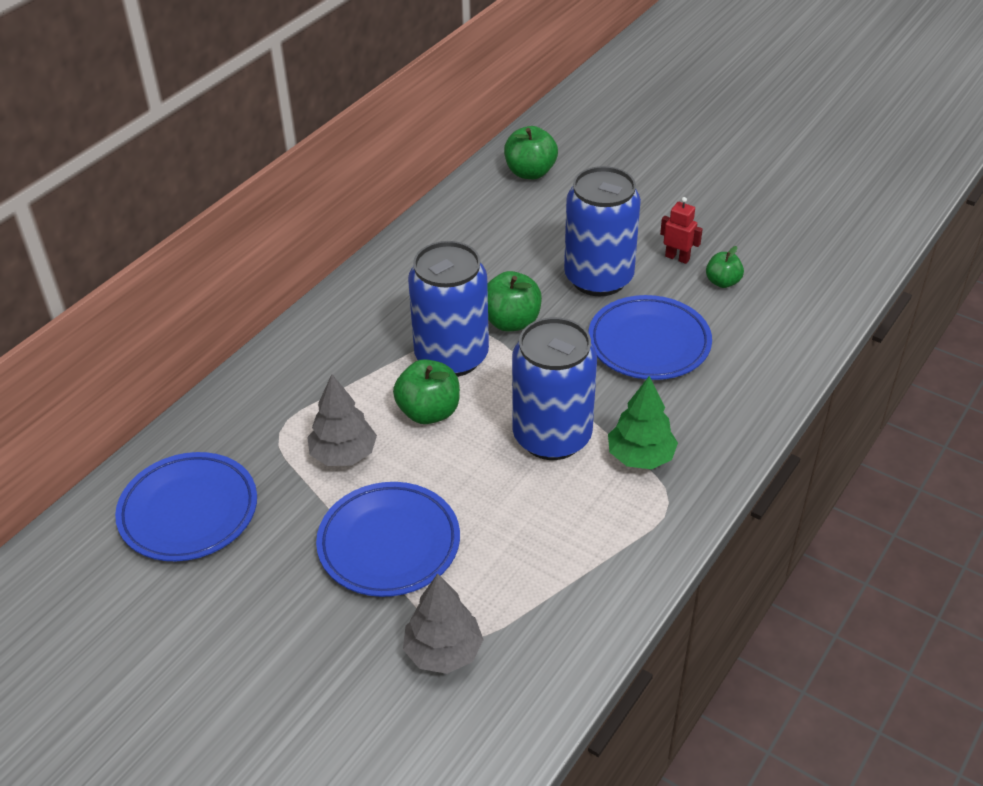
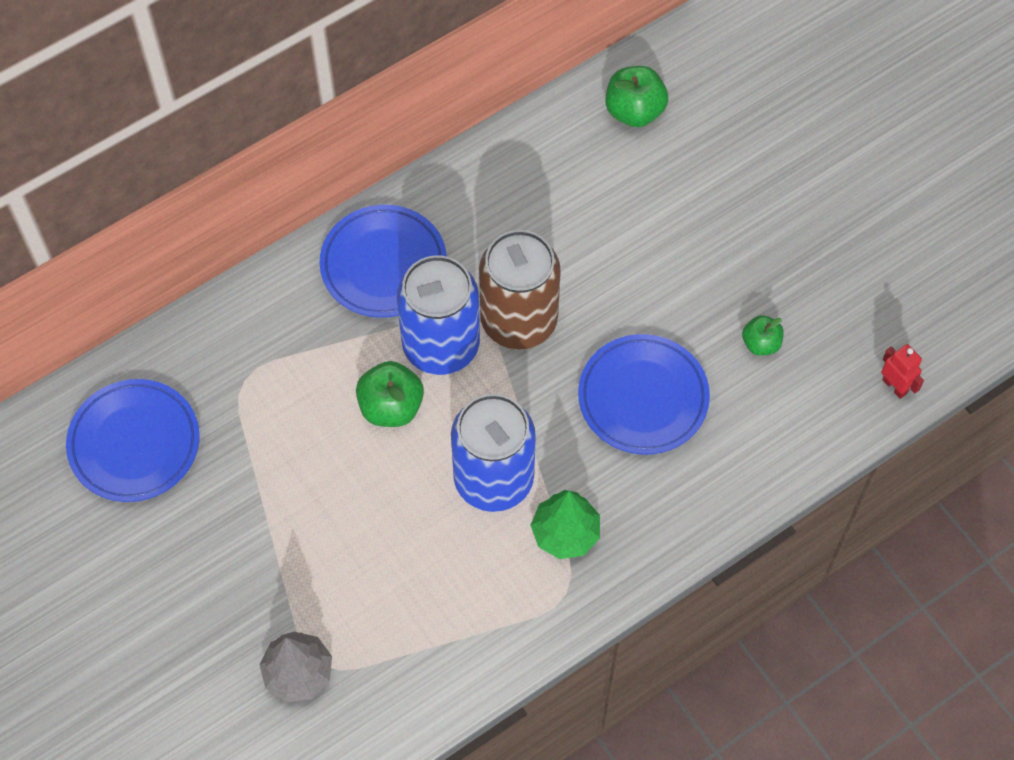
camera: 20 degrees right, 20 degrees up
(343, 454) = (293, 429): grey tree -> none
(389, 544) = (295, 545): blue plate -> blue plate (383, 265)
(511, 322) = (519, 320): green apple -> brown can
(598, 278) = (634, 293): blue can -> none
(677, 257) = (731, 292): red robot -> red robot (895, 386)

